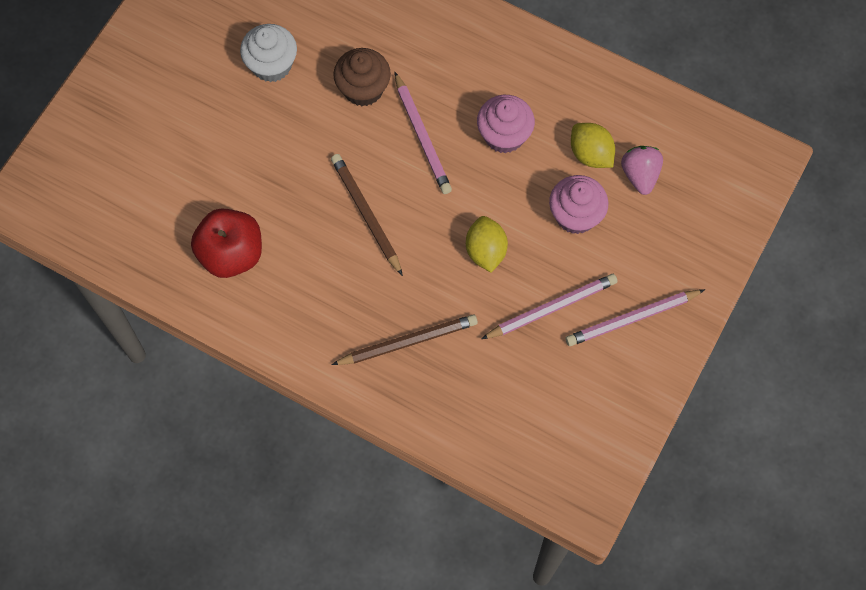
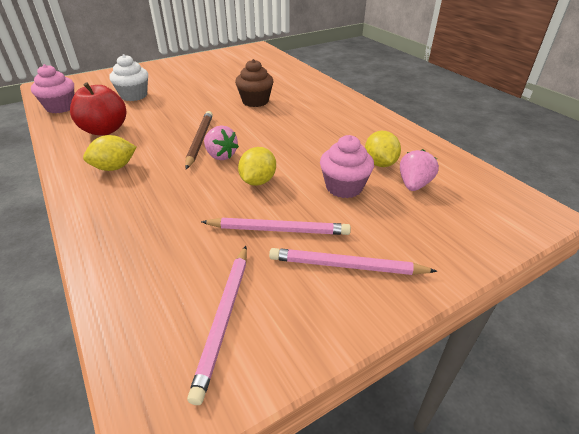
camera: 30 degrees right, 30 degrees down
(271, 65) = (218, 83): white cupcake -> white cupcake (134, 96)
(317, 310) = (114, 167): none -> yellow lemon
(408, 342) = (149, 205): brown pencil -> none
(413, 229) = (221, 155): none -> pink strawberry
(422, 136) = (270, 124): pink pencil -> pink pencil (224, 318)
(504, 135) = (323, 138): pink cupcake -> pink cupcake (60, 107)

